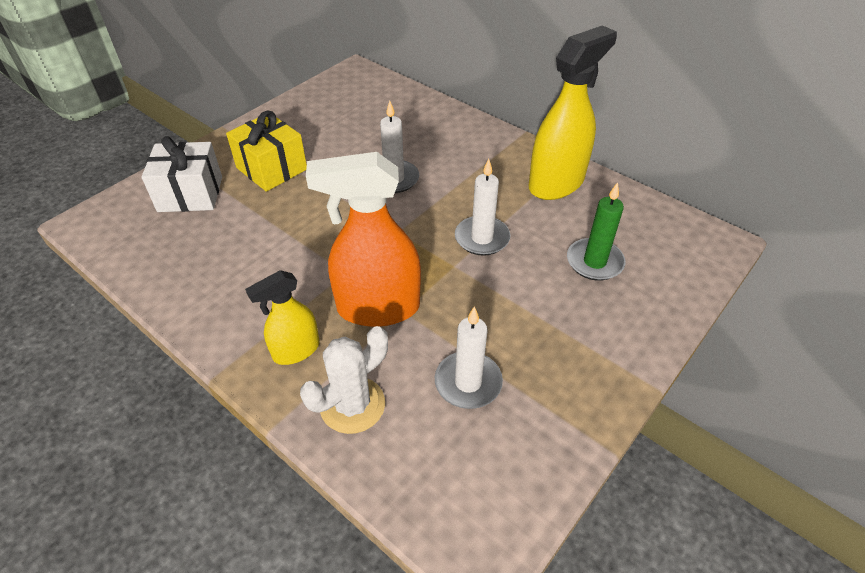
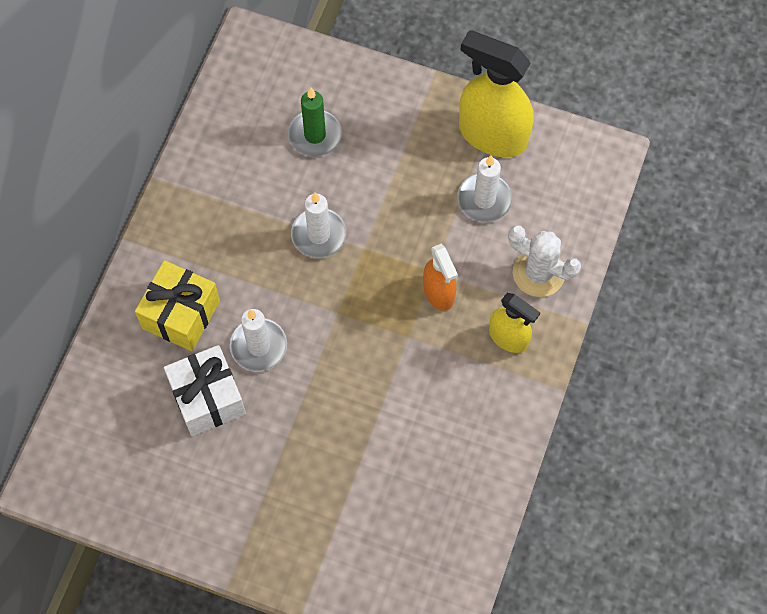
camera: 110 degrees left, 20 degrees up
(190, 194) = (359, 546): white gift -> white gift (207, 398)
(271, 168) = (286, 483): yellow gift -> yellow gift (181, 314)
(377, 308) = (439, 292): orange spray bottle -> orange spray bottle, size x0.57
(556, 183) = (210, 188): yellow spray bottle -> yellow spray bottle (492, 135)

